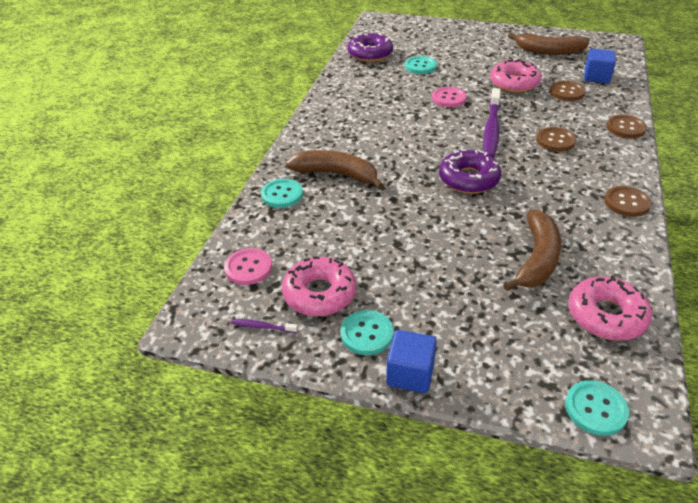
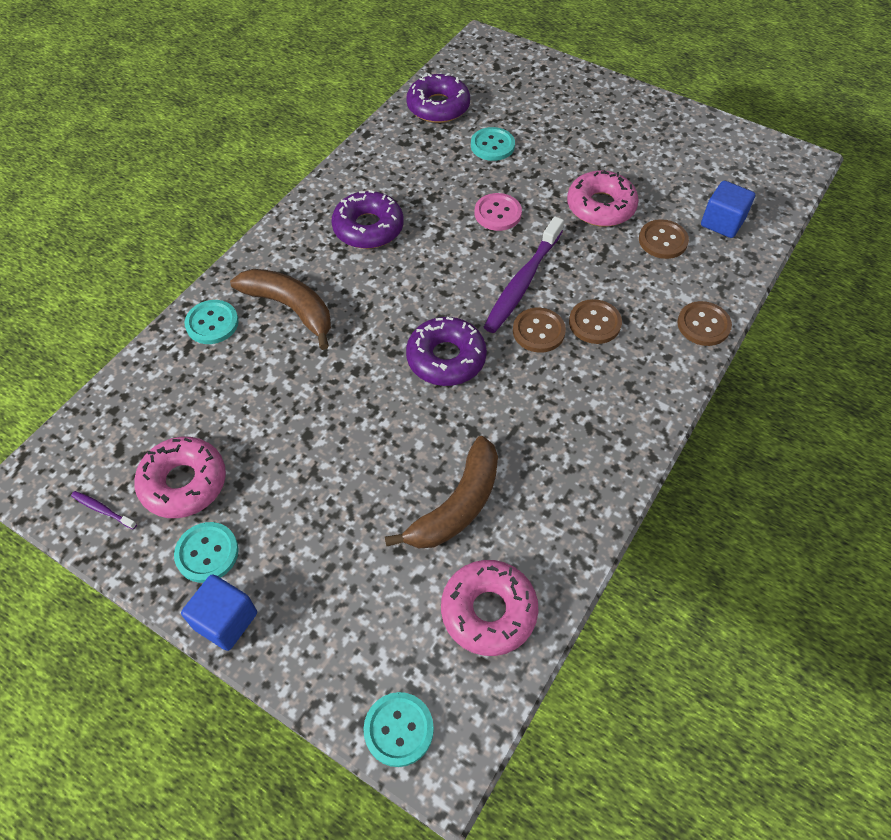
camera: 15 degrees right, 15 degrees up
(248, 268) = (125, 423): pink button -> none
(364, 121) = (368, 228): none -> purple donut
(549, 51) = (685, 157): brown banana -> none
(626, 203) = (622, 450): brown button -> brown button (538, 331)

